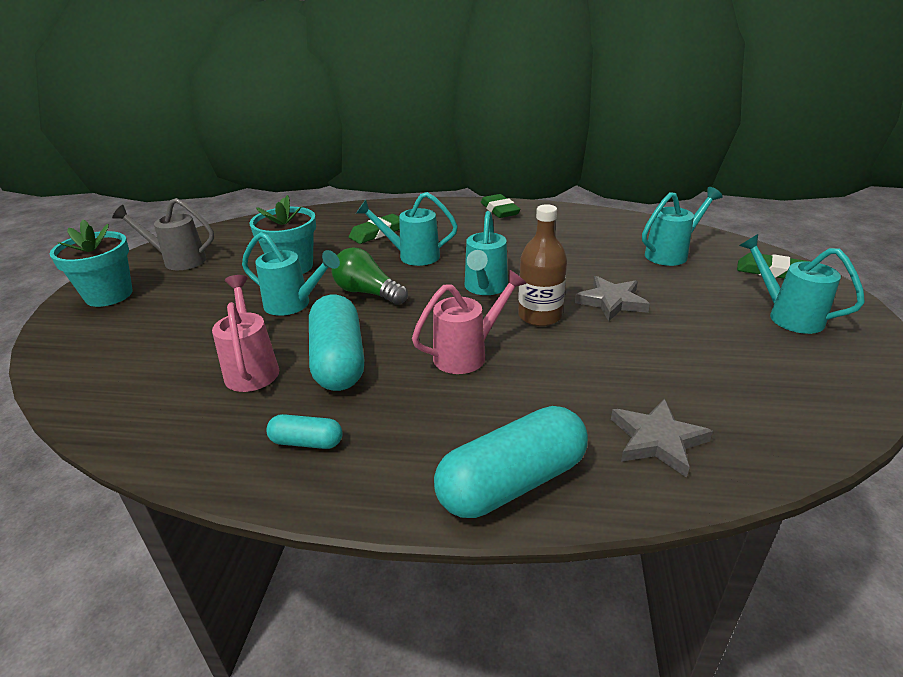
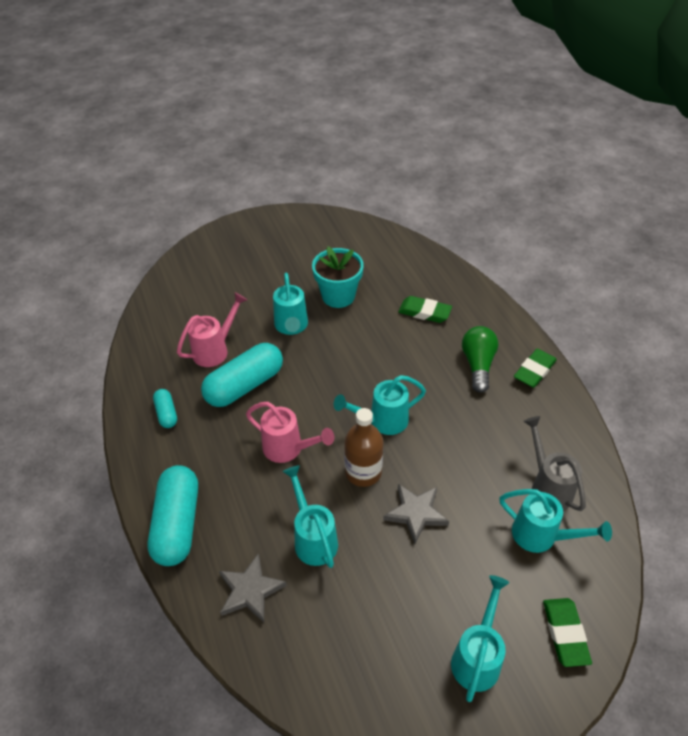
camera: 60 degrees right, 15 degrees up
(109, 295) = (248, 236): turquoise flower pot -> none
(178, 260) = (307, 236): grey watering can -> grey watering can (548, 486)
(368, 293) = (331, 356): green light bulb -> green light bulb (478, 365)
(412, 256) = (402, 353): turquoise watering can -> turquoise watering can (313, 538)
(512, 482) = (177, 524): turquoise capsule -> turquoise capsule turned 60 degrees clockwise

